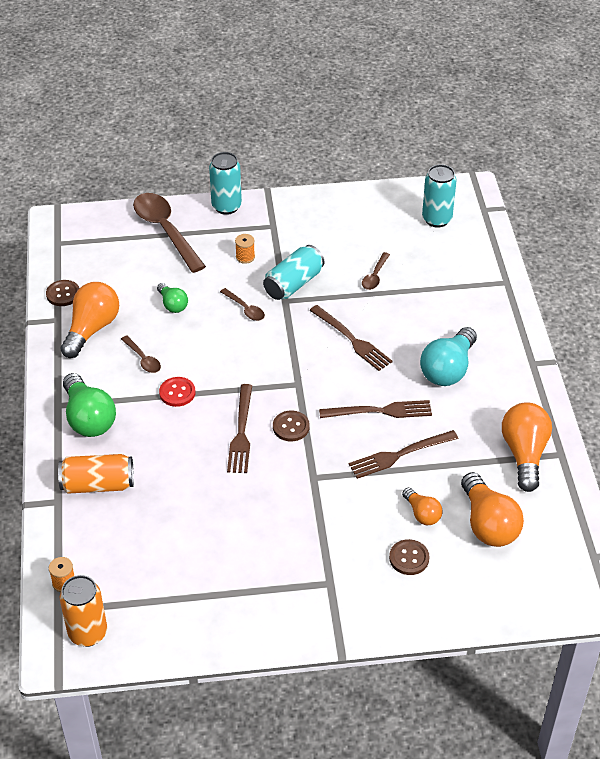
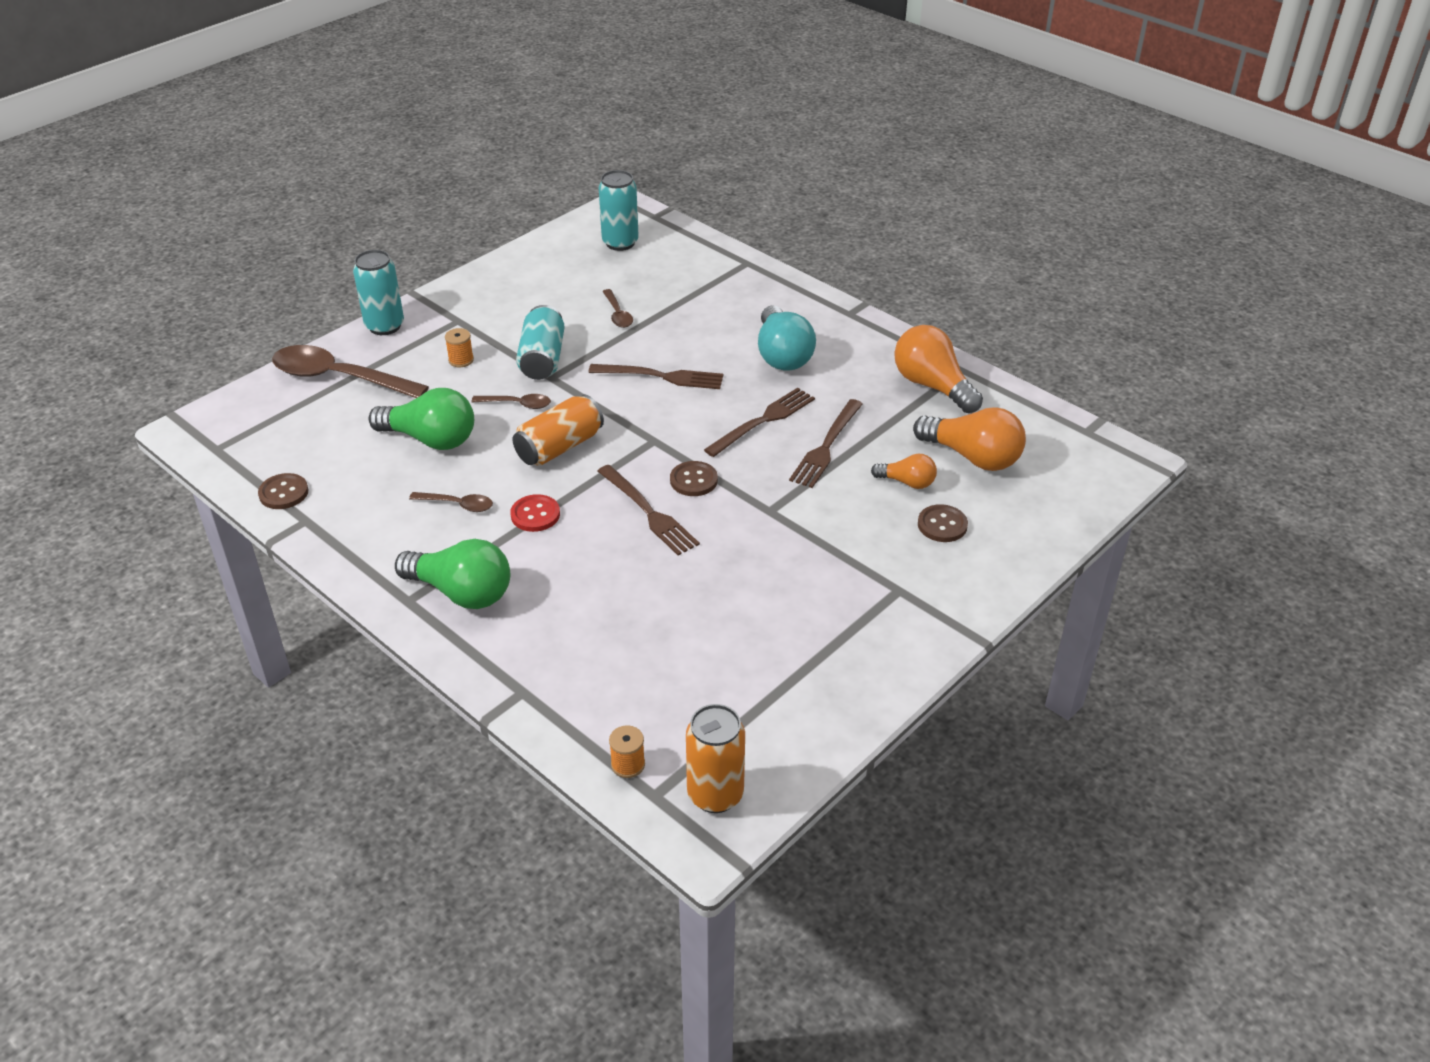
camera: 40 degrees left, 5 degrees down
(92, 329) = (361, 508): orange light bulb -> none
(98, 485) = (550, 648): orange can -> orange can (559, 447)
(172, 305) = (431, 439): green light bulb -> green light bulb, size x1.81

